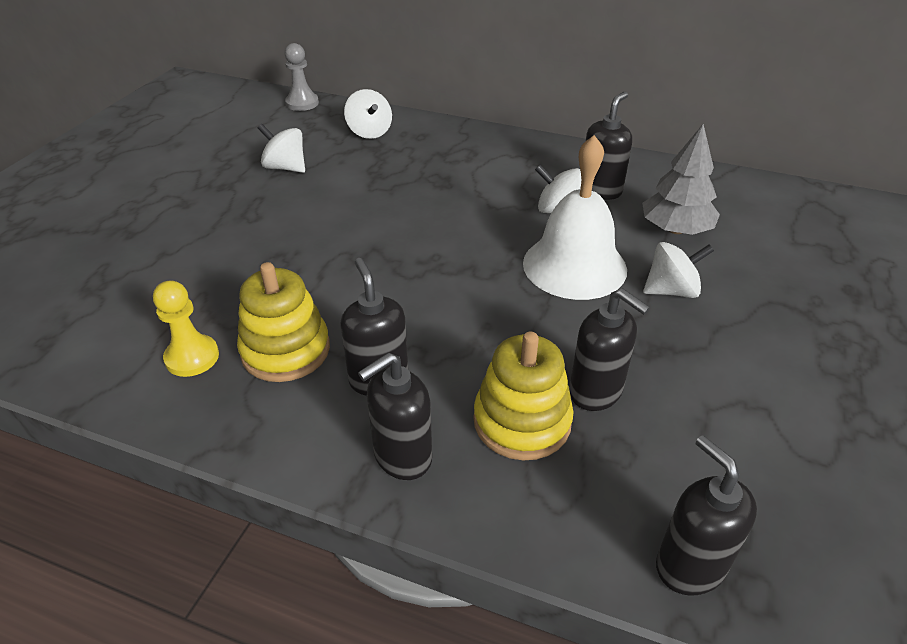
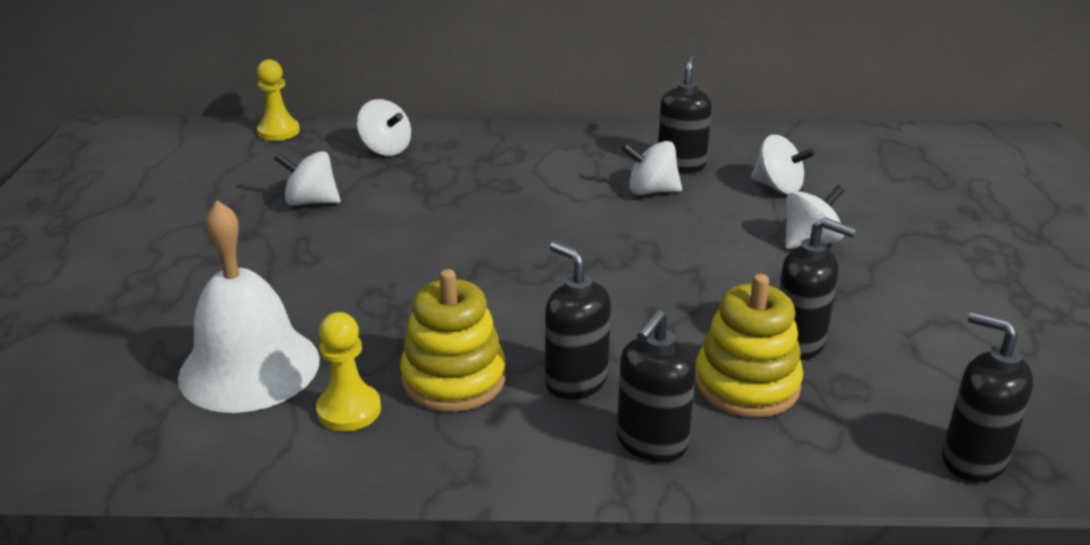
camera: 20 degrees left, 10 degrees down
(302, 103) = (278, 131): grey pawn -> yellow pawn
(574, 266) = (702, 238): white bell -> white bell (249, 367)
(675, 229) = (778, 187): grey tree -> white spinning top

